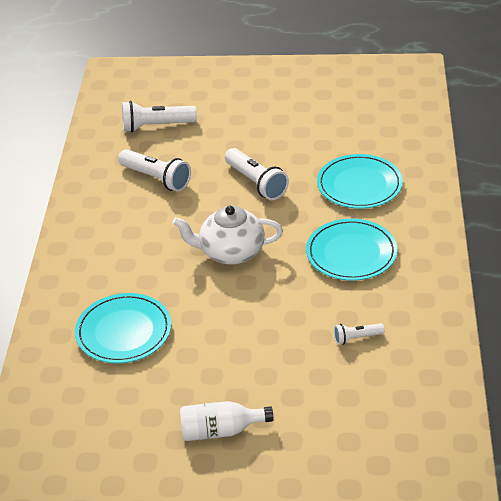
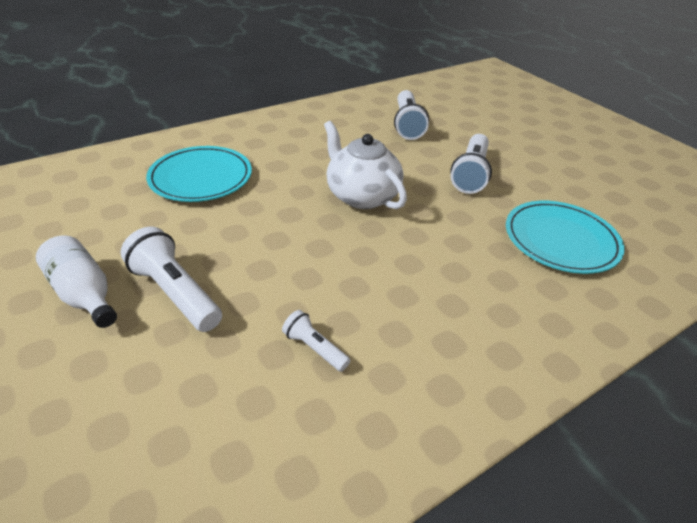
camera: 50 degrees right, 0 degrees up
(156, 126) = (465, 103): white flashlight -> white flashlight (175, 293)
(351, 253) = (452, 279): turquoise plate -> none

